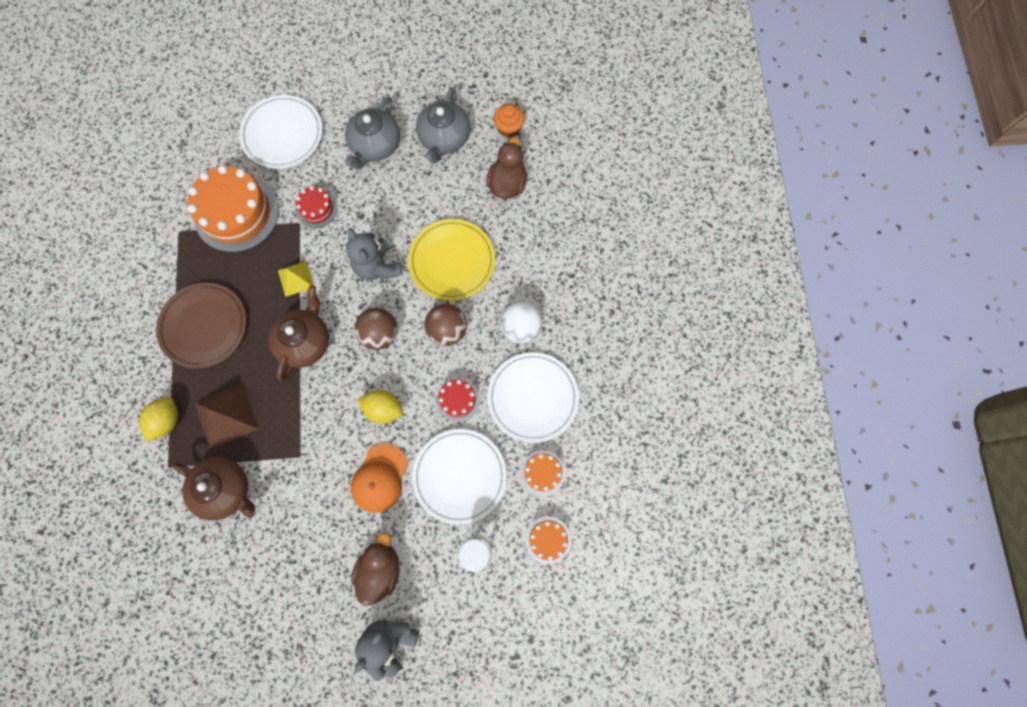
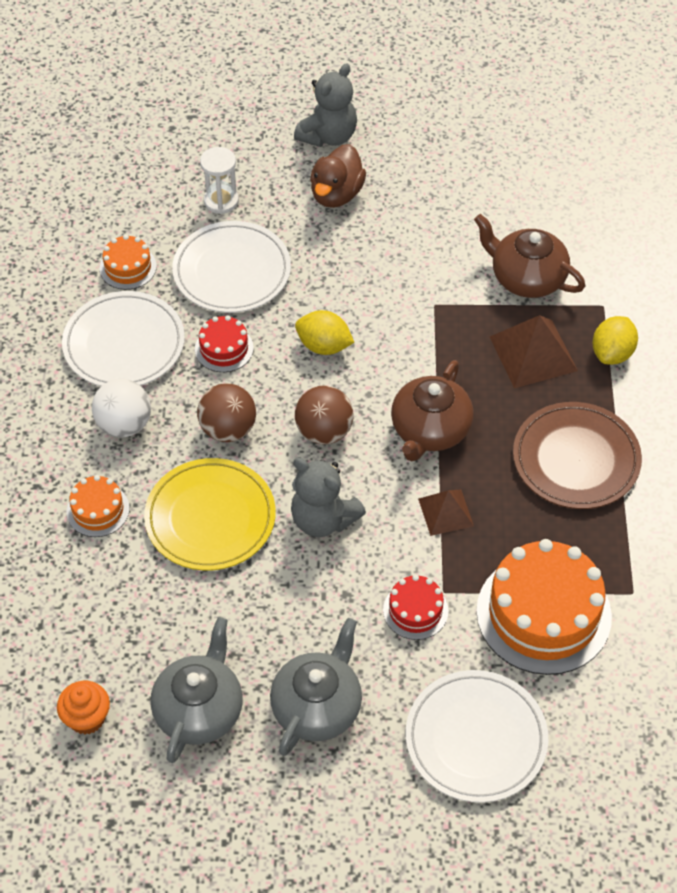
camera: 175 degrees left, 20 degrees down
(296, 278) = (445, 512): yellow pyramid -> brown pyramid
(377, 266) = (323, 519): grey teddy bear -> grey teddy bear turned 150 degrees clockwise
(380, 478) = (332, 276): orange cap -> none
(507, 184) = (106, 626): brown duck -> none
(547, 539) = (135, 207): orange cake -> orange cake (98, 510)

